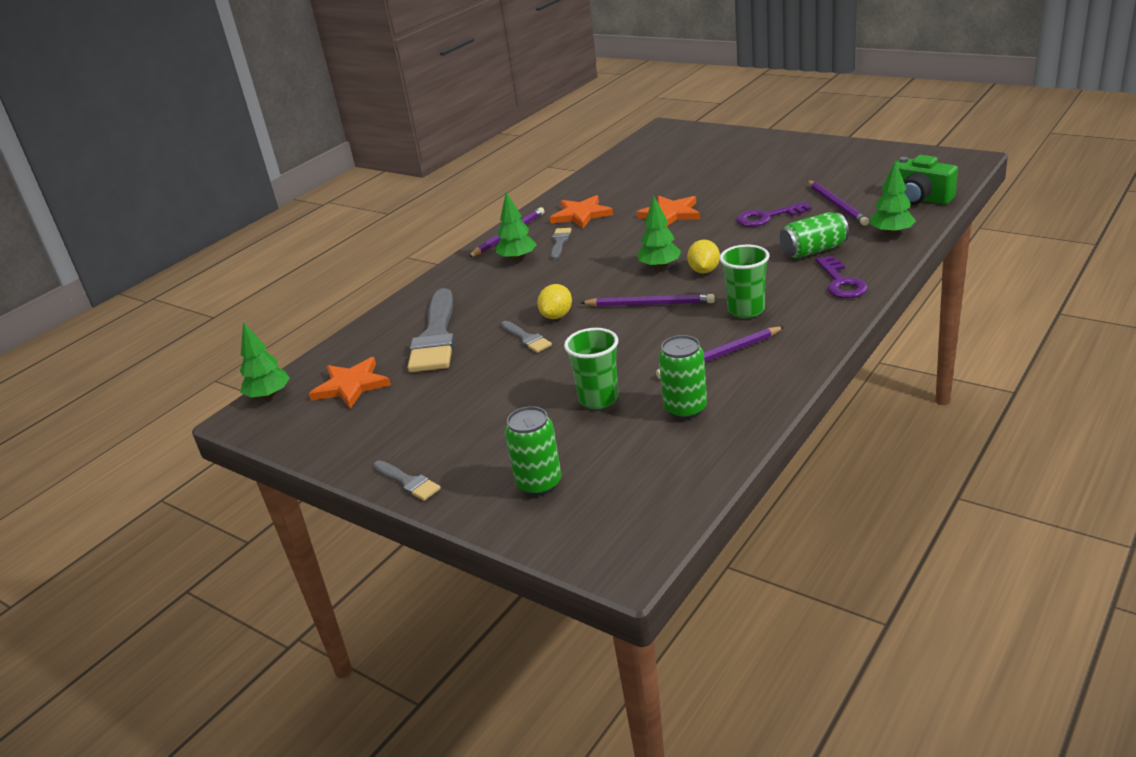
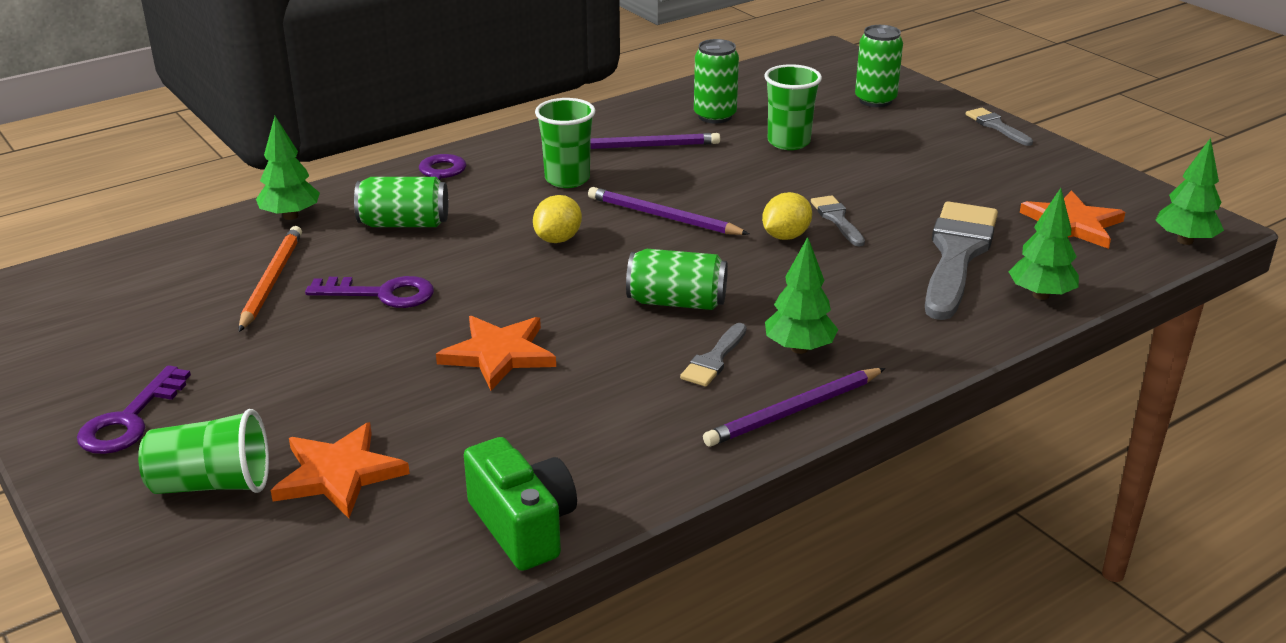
camera: 165 degrees left, 0 degrees up
(581, 215) = (639, 413): orange star -> orange star (339, 474)
(599, 260) = (676, 302): none -> green can
(660, 267) = (606, 262): green tree -> green tree (1040, 295)
(733, 151) = (212, 484): none -> green cup
(800, 153) = (130, 419): none -> purple key
(837, 205) = (271, 281): purple pencil -> orange pencil
(920, 199) = (169, 252): green camera -> green camera (523, 526)

